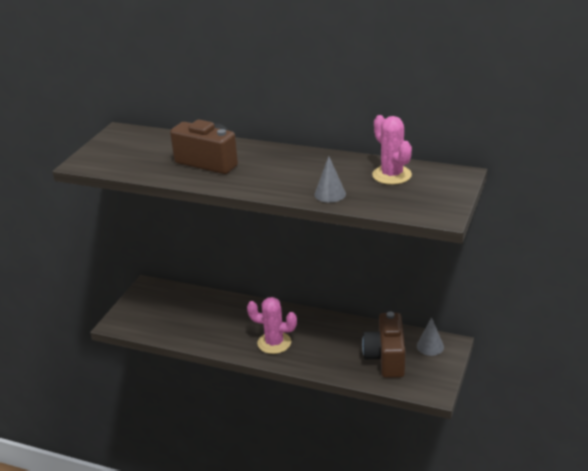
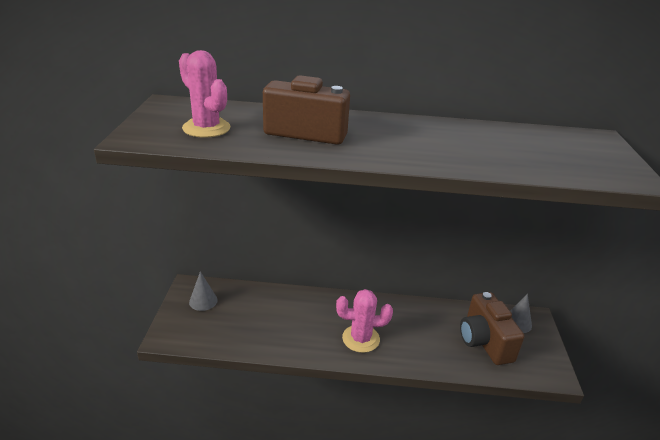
camera: 20 degrees left, 0 degrees up
(330, 194) = (485, 162): grey cone -> grey cone (203, 301)
(392, 175) = (531, 139): pink cactus -> pink cactus (206, 128)

